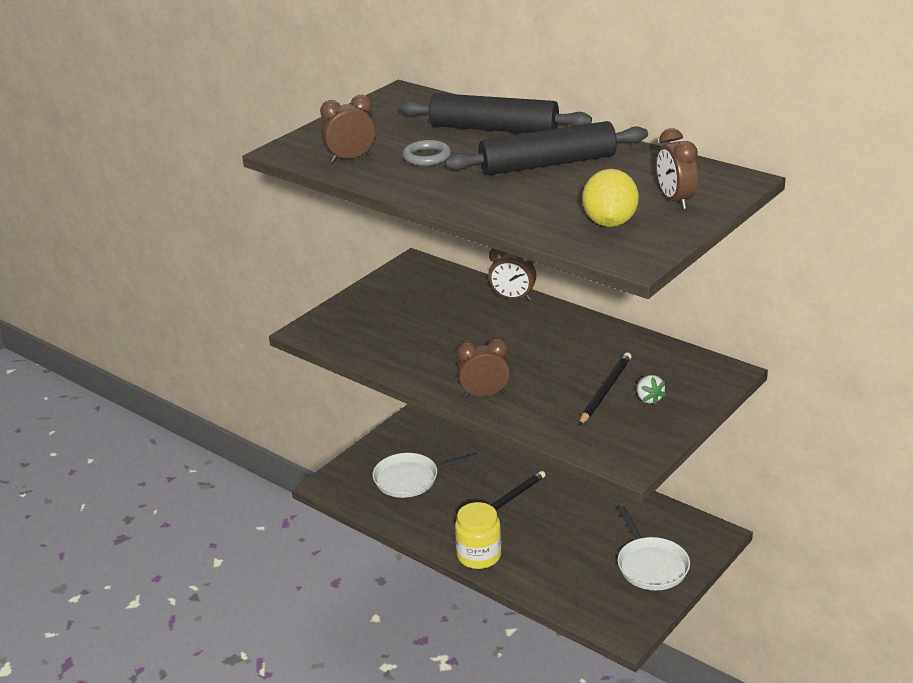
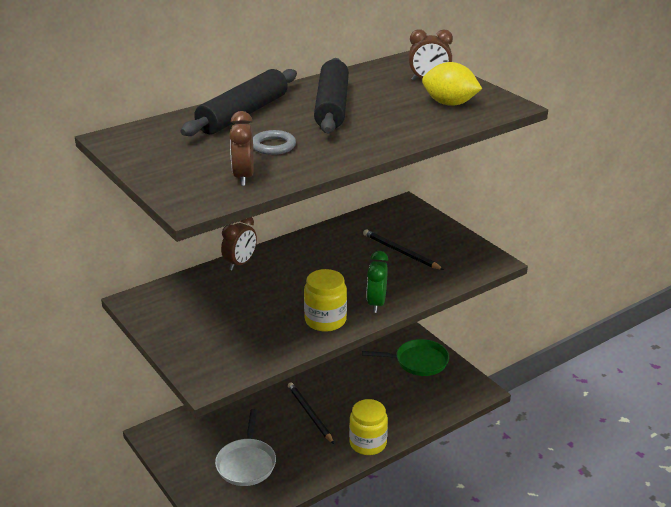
camera: 75 degrees left, 0 degrees up
(435, 370) = (325, 320): none -> yellow jar
(484, 395) = (376, 303): brown clock -> green clock
(649, 399) = (420, 238): white strawberry -> none
(651, 565) = (418, 361): white pan -> green pan

